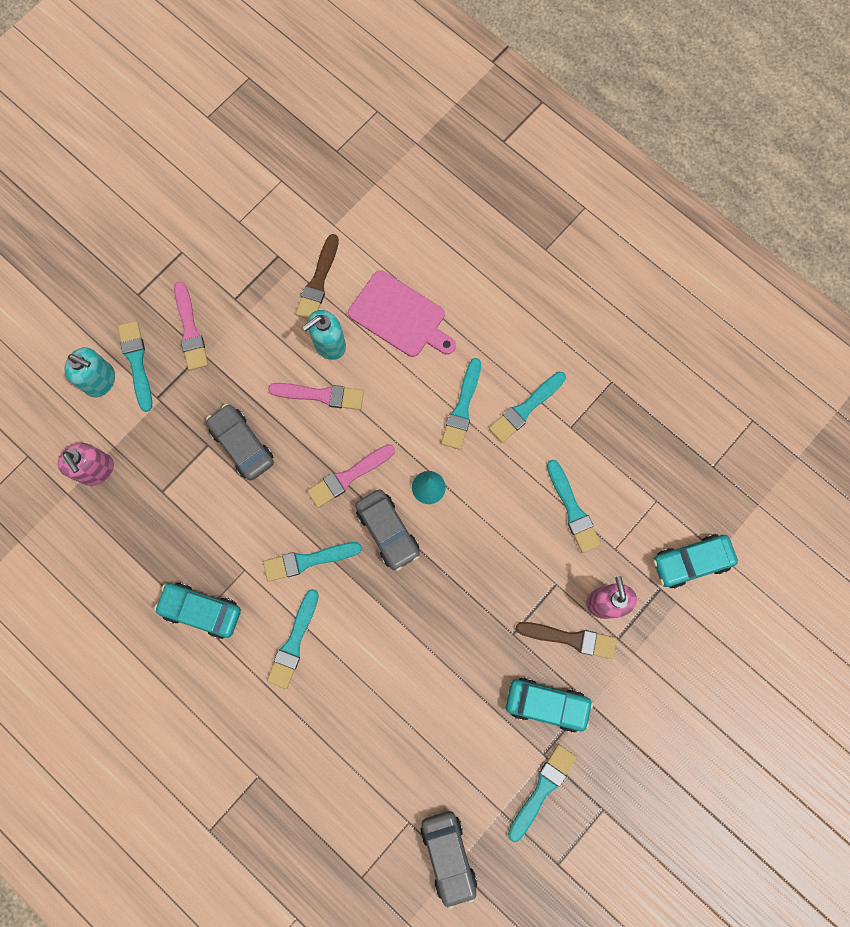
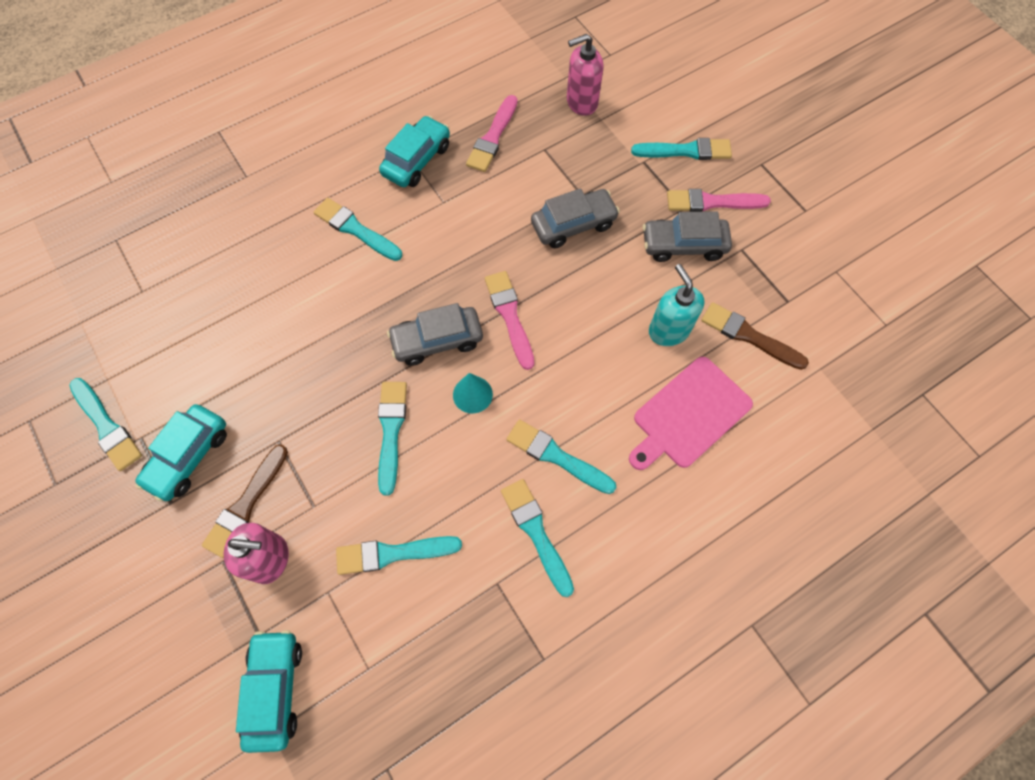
camera: 105 degrees right, 10 degrees down
(100, 380) = (672, 119): turquoise soap dispenser -> none
(308, 560) = (432, 258): turquoise brush -> turquoise brush (391, 431)
(321, 395) = (610, 309): pink brush -> pink brush (492, 137)
(448, 855) = (94, 319): grey car -> grey car (683, 245)

